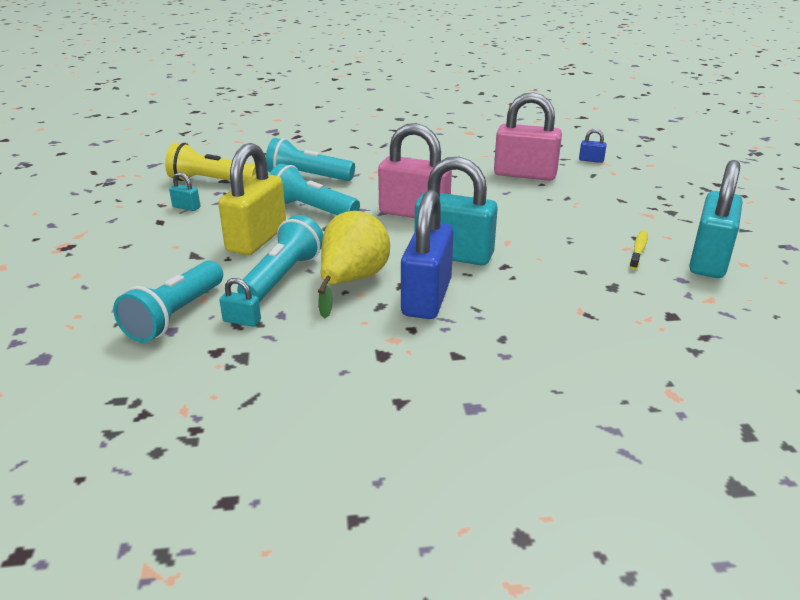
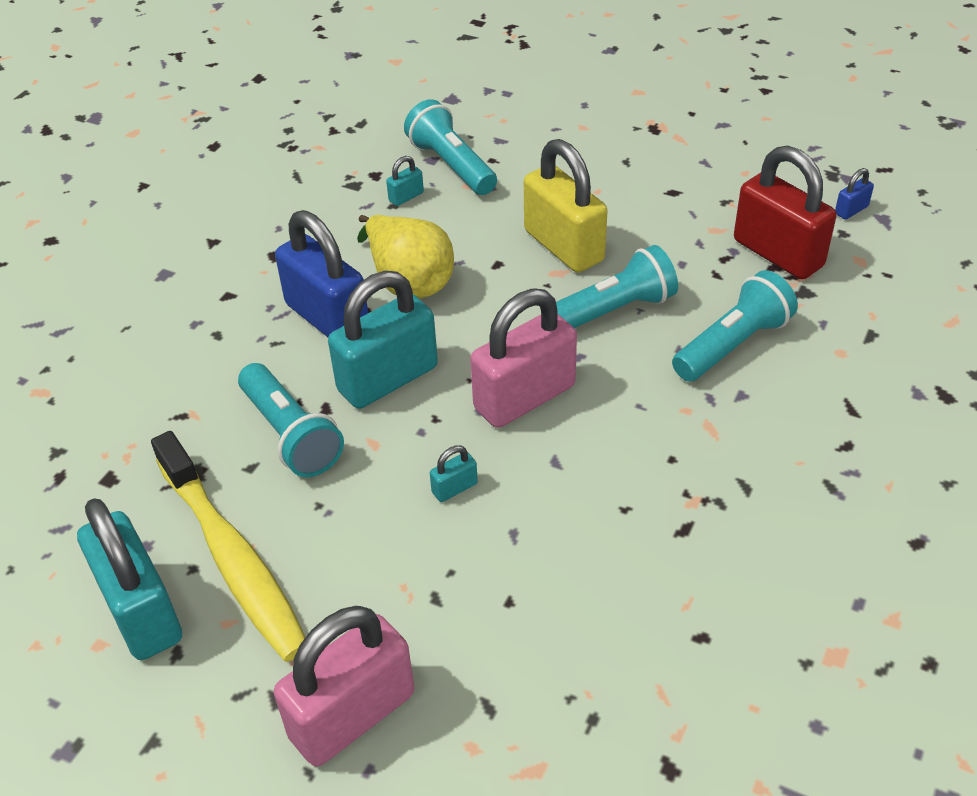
camera: 125 degrees right, 15 degrees up
(186, 207) = (700, 217): turquoise padlock -> turquoise padlock (454, 488)
(211, 181) = (778, 253): yellow flashlight -> red padlock
(283, 276) = (462, 240): turquoise flashlight -> turquoise flashlight (291, 434)
(525, 174) = (560, 603): pink padlock -> pink padlock (352, 715)
(591, 160) = (551, 759): blue padlock -> blue padlock (851, 210)
(638, 250) = (232, 558): yellow toothbrush -> yellow toothbrush, size x2.42

